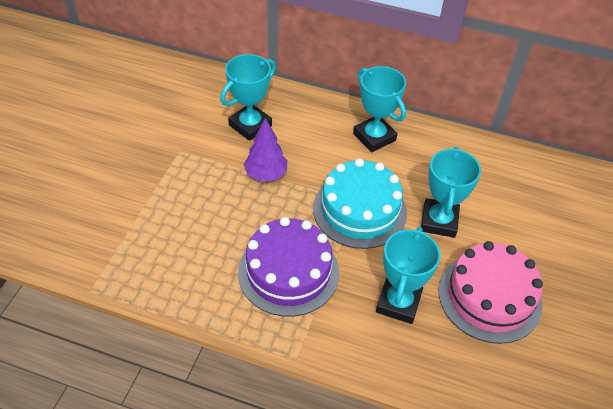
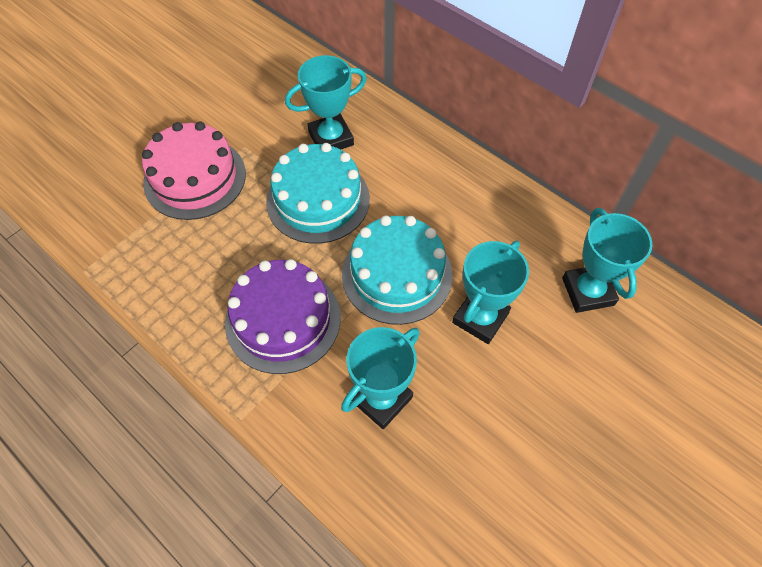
camera: 25 degrees right, 10 degrees up
(266, 174) = (318, 200): purple tree -> turquoise cake
(374, 137) = (460, 192): turquoise trophy -> turquoise trophy (587, 291)
(489, 297) = (490, 431): pink cake -> pink cake (195, 178)

